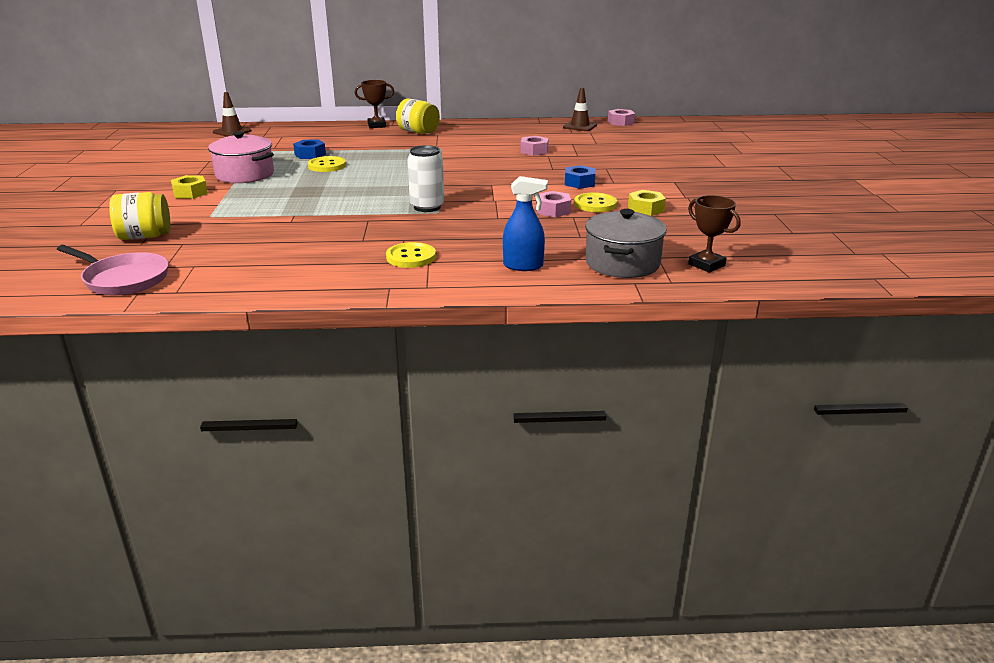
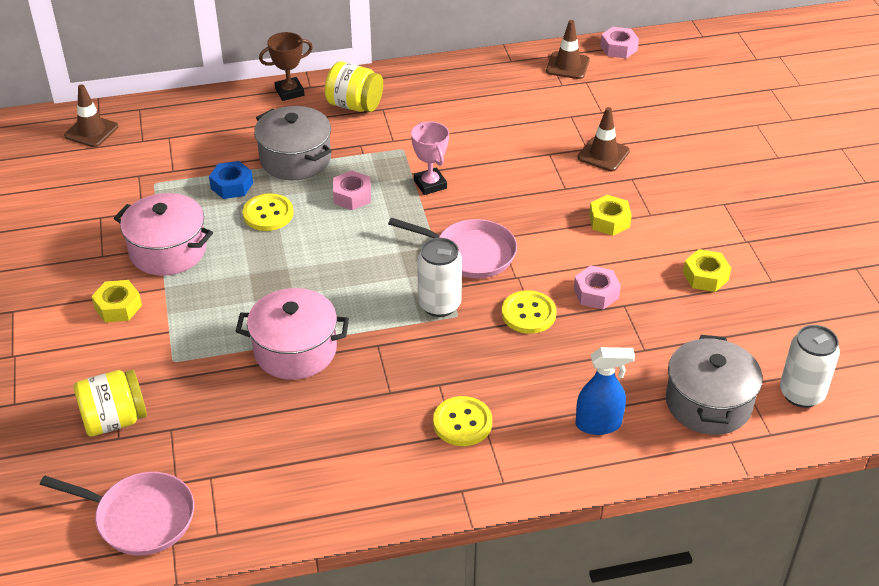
camera: 10 degrees left, 15 degrees up
(303, 218) = (295, 350): none -> pink pot
(362, 148) = (295, 159): none -> grey pot
(452, 162) = (430, 184): none -> pink trophy
(464, 188) = (470, 253): none -> pink pan
(534, 151) = (527, 142): pink nut -> pink nut (352, 196)
(579, 183) = (609, 221): blue nut -> yellow nut
(589, 158) = (603, 154): none -> brown traffic cone
(595, 204) = (642, 272): yellow button -> yellow button (528, 314)
(706, 265) = (801, 394): brown trophy -> white can

